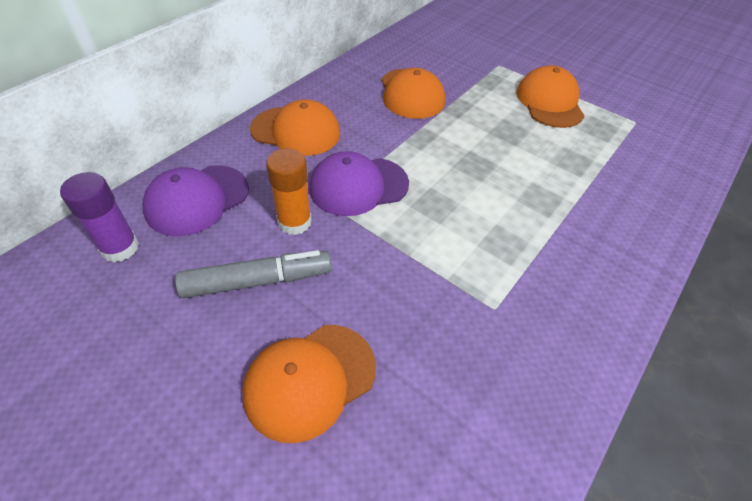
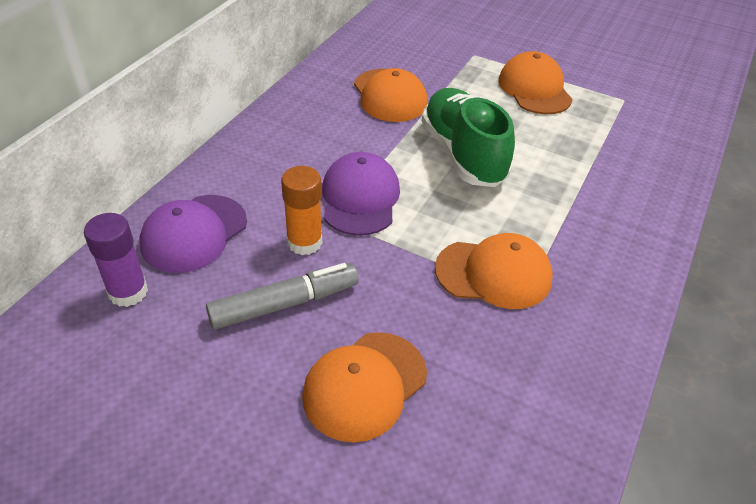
camera: 10 degrees left, 5 degrees down
(296, 131) = (277, 149): orange cap -> orange cap (494, 274)
(358, 186) = (360, 198): purple cap -> purple cap turned 120 degrees clockwise
(466, 156) = (463, 154): none -> green shoe

